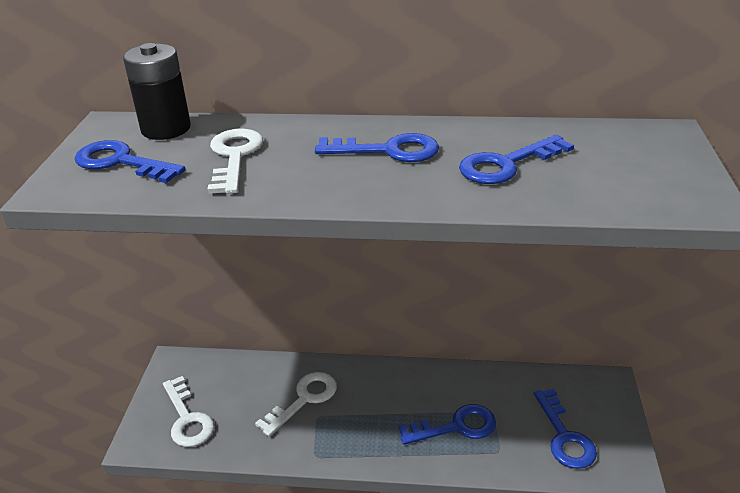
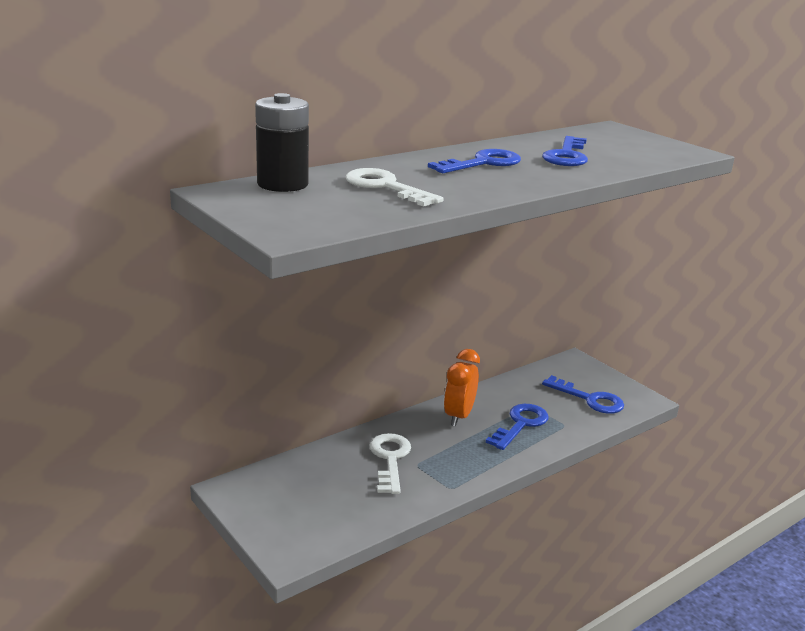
camera: 45 degrees left, 10 degrees down
(121, 162) = (301, 208): blue key -> none
(187, 419) = (309, 518): white key -> none
(411, 388) = (459, 416): none -> orange clock

